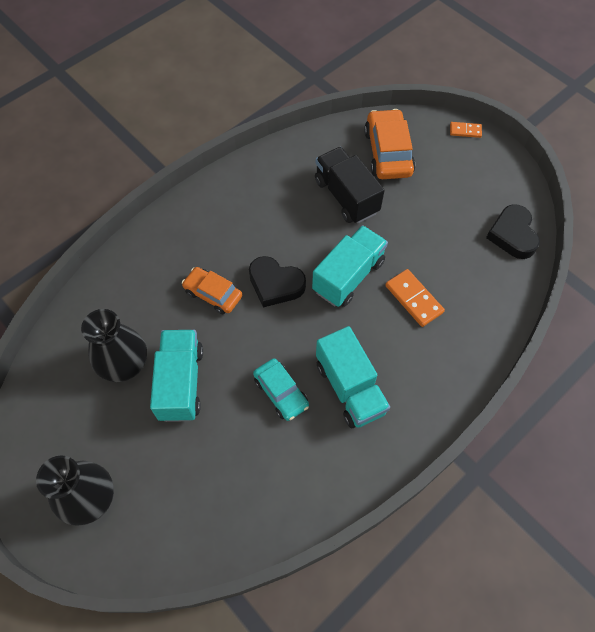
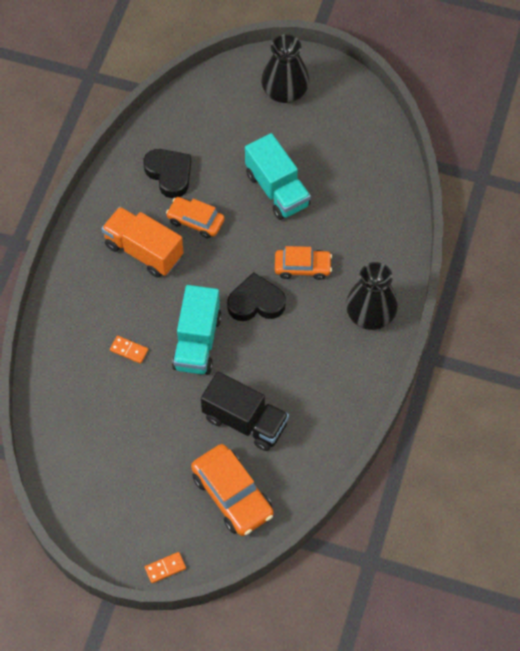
camera: 150 degrees right, 0 degrees up
(123, 362) = (332, 181): black vase -> black vase (370, 314)
(281, 392) = (195, 221): turquoise car -> orange car
(350, 388) = (144, 251): turquoise truck -> orange truck
(413, 299) = (129, 350): orange domino -> orange domino, size x0.61
(512, 235) = (65, 462): black heart -> black heart (169, 174)

